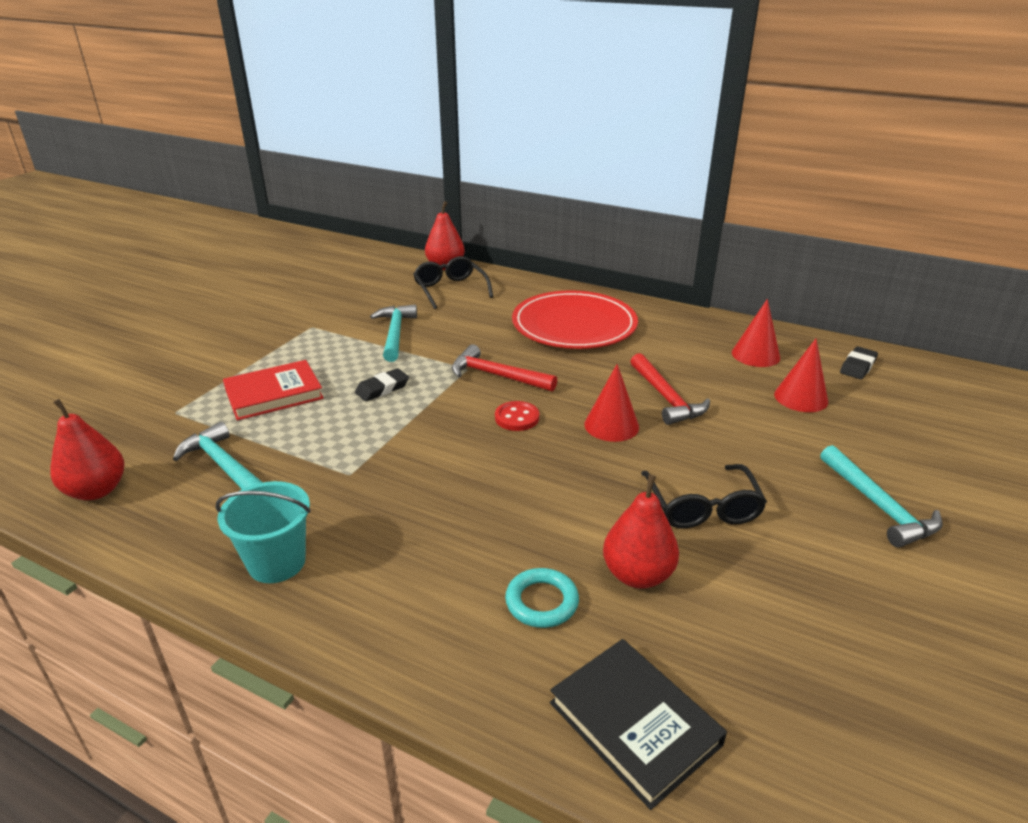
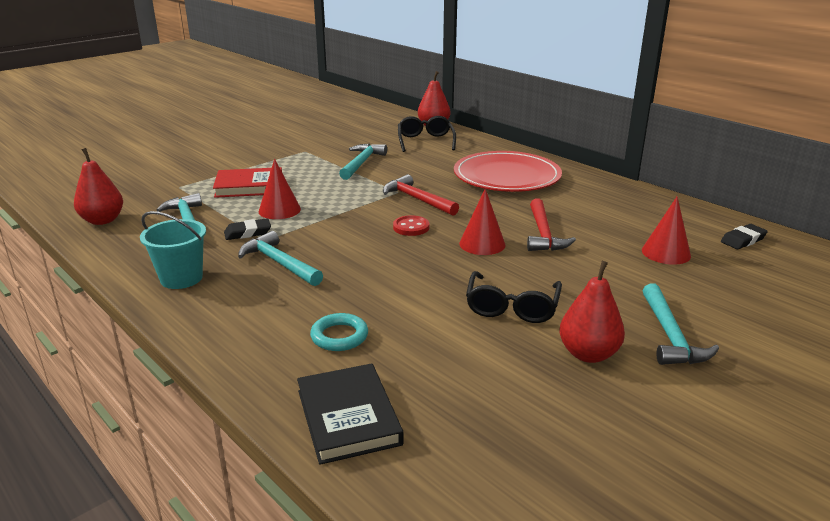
camera: 20 degrees right, 5 degrees down
(382, 388) = (326, 194): black eraser -> black eraser (248, 233)
(393, 506) = (279, 263): none -> turquoise hammer
(637, 575) = (424, 336): red pear -> red pear (588, 354)
(755, 355) = (650, 218): red cone -> red cone (279, 210)

